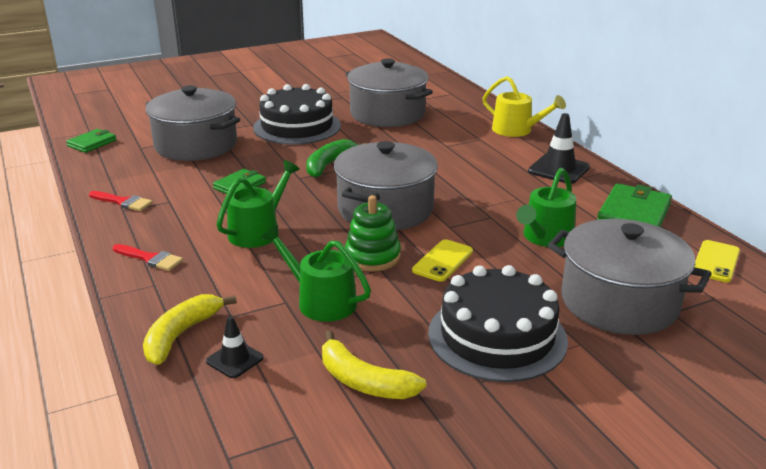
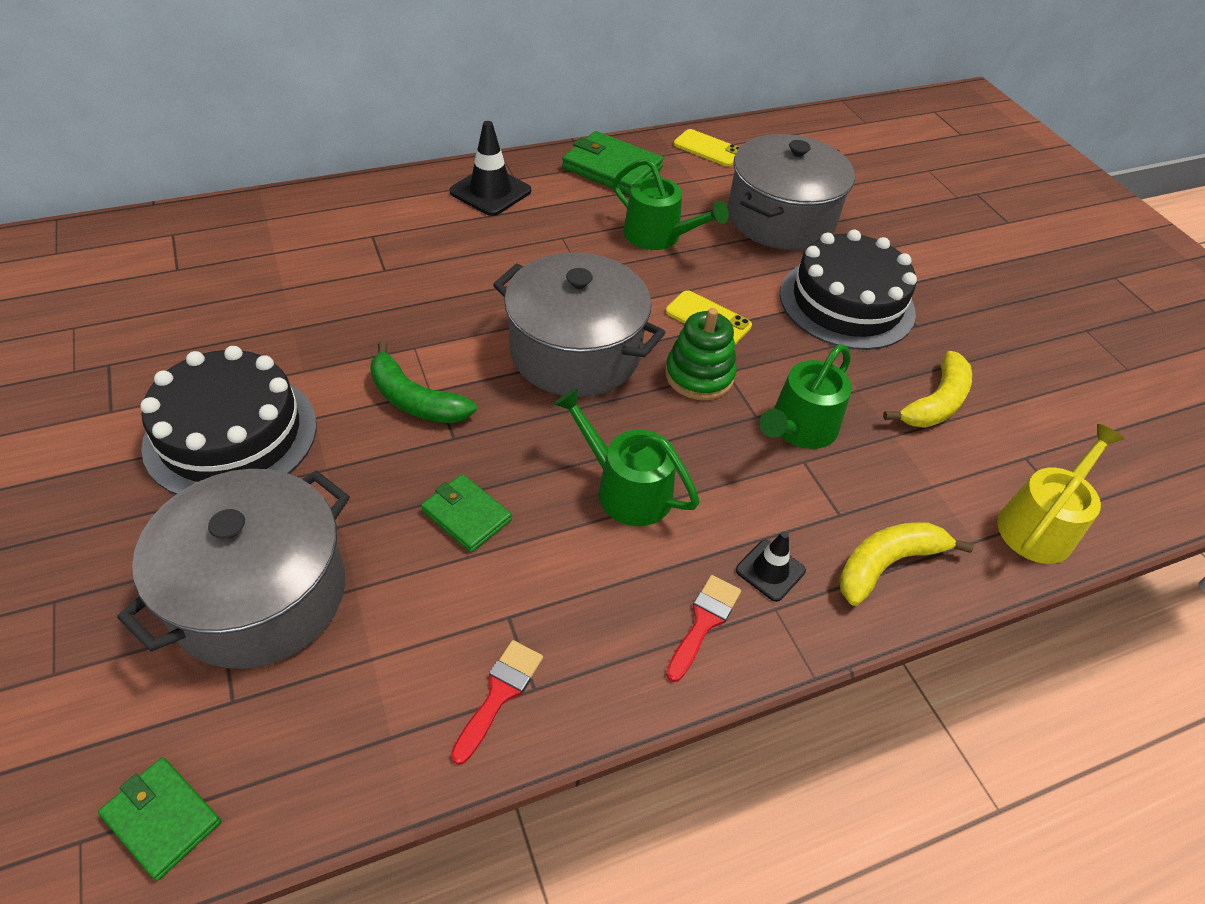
camera: 90 degrees left, 20 degrees up
(181, 335) = (887, 564): yellow banana -> yellow banana turned 120 degrees clockwise
(235, 359) = (923, 508): black traffic cone -> black traffic cone (770, 570)
(387, 114) = (227, 315): grey pot -> none
(516, 130) = (355, 199): yellow watering can -> yellow watering can (1040, 525)

